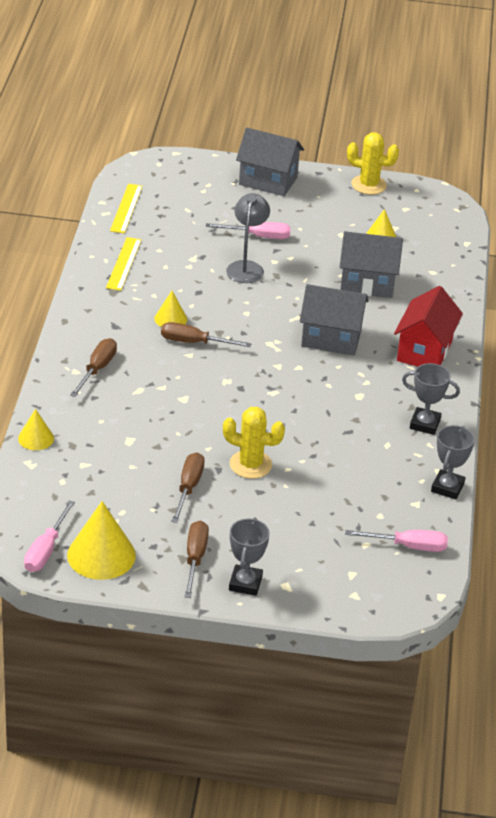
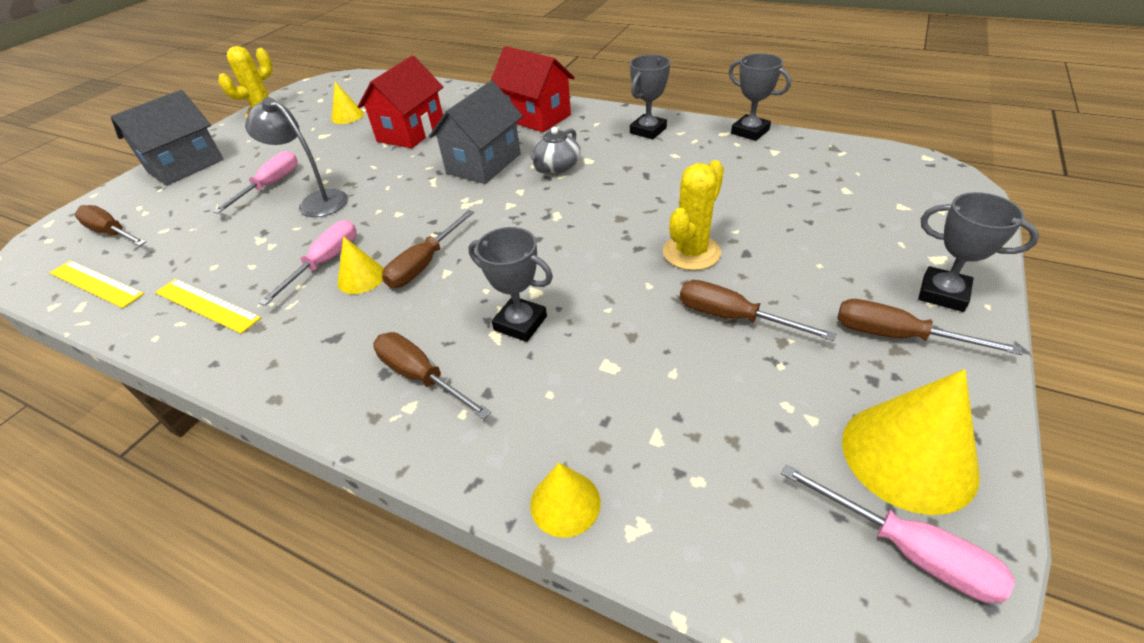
camera: 65 degrees left, 5 degrees up
(152, 398) = (520, 323): none -> grey trophy
(175, 188) = (112, 233): none -> brown screwdriver
(341, 380) = (557, 167): none -> grey teapot
(367, 283) = (411, 132): grey house -> red house
(408, 546) = (846, 164): pink screwdriver -> pink screwdriver (325, 262)

